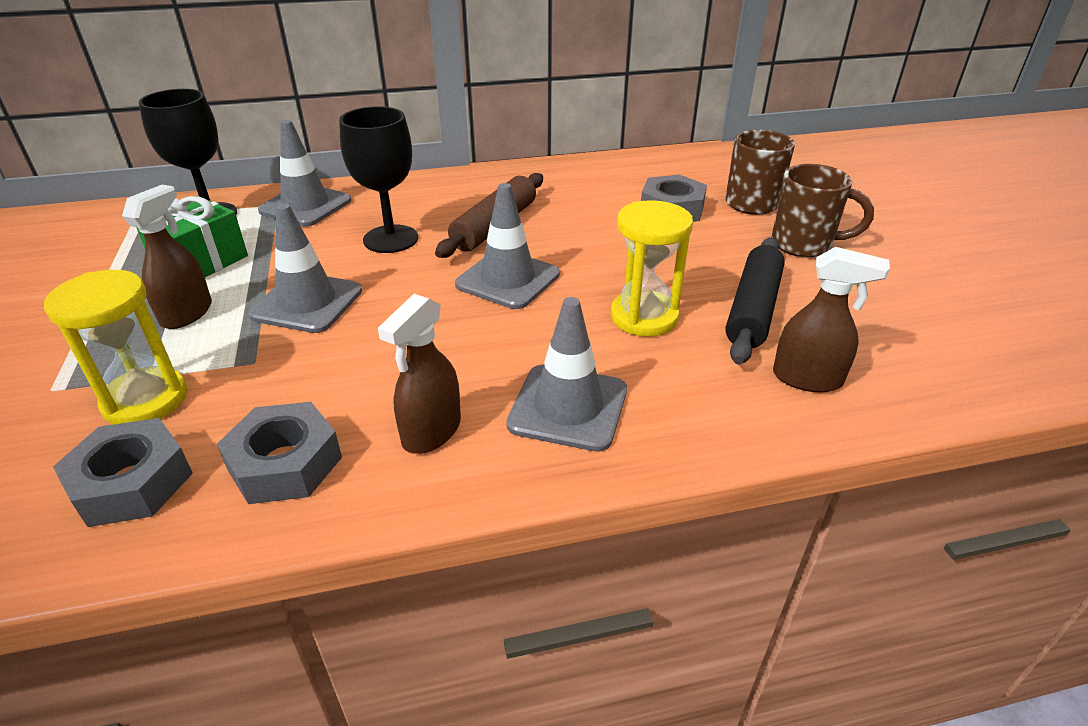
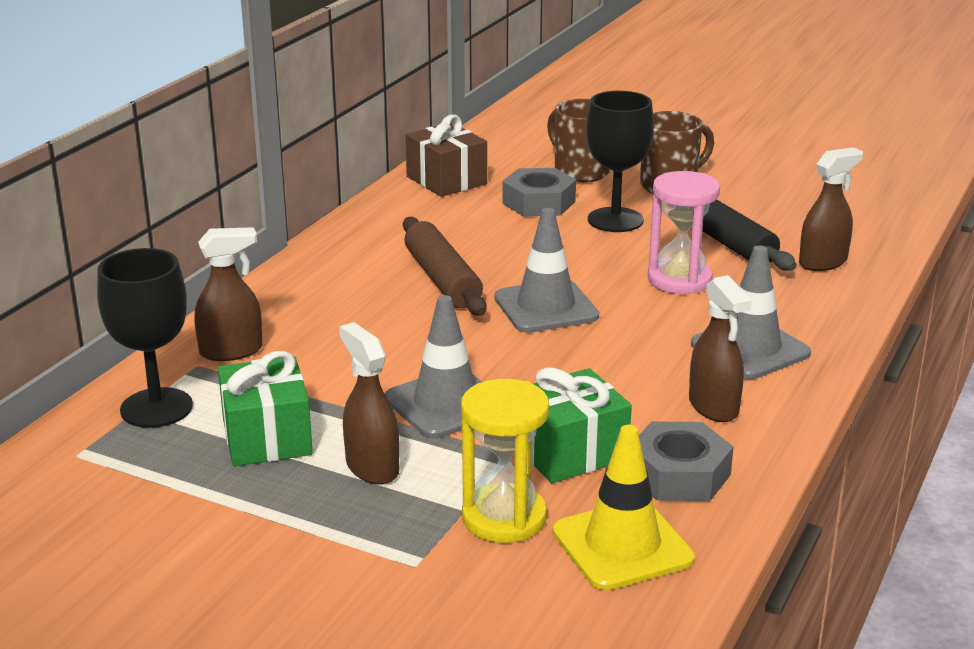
camera: 50 degrees left, 10 degrees down
(132, 483) = (622, 545): grey nut -> yellow traffic cone
(278, 387) = (570, 452): none -> green gift
(305, 206) = (231, 351): grey traffic cone -> brown spray bottle
(391, 239) = (386, 331): black goblet -> black goblet (615, 220)
(644, 317) = (679, 280): yellow hourglass -> pink hourglass
(645, 168) = (446, 180): none -> brown gift

